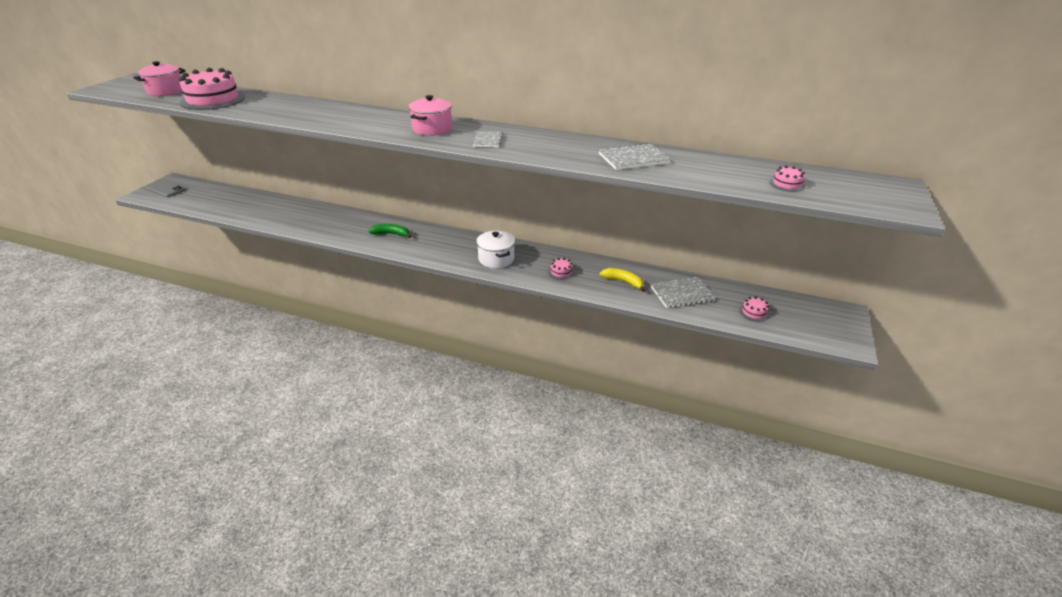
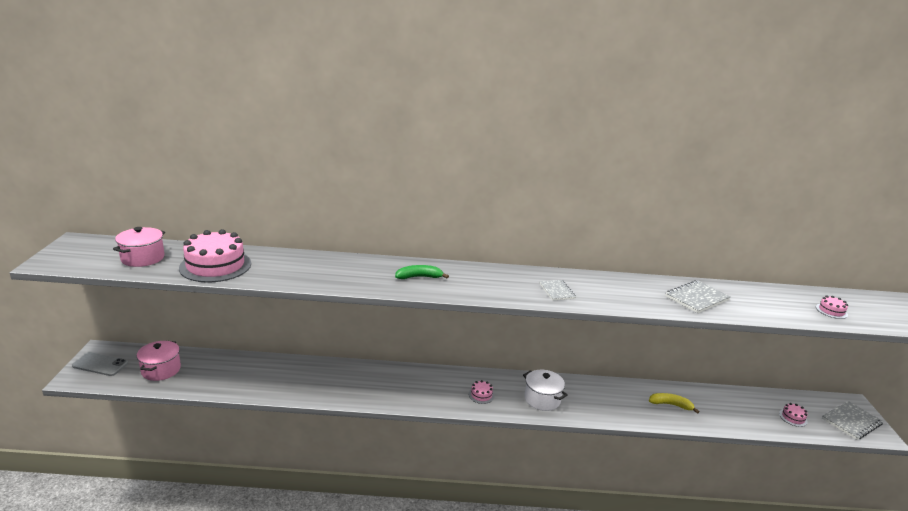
camera: 20 degrees left, 10 degrees down
(391, 234) = (417, 386): green banana -> green banana (419, 277)
(432, 129) = (491, 282): pink pot -> pink pot (161, 370)
(561, 272) = (611, 404): pink cake -> pink cake (481, 395)
(682, 294) = (726, 409): grey notebook -> grey notebook (851, 421)

